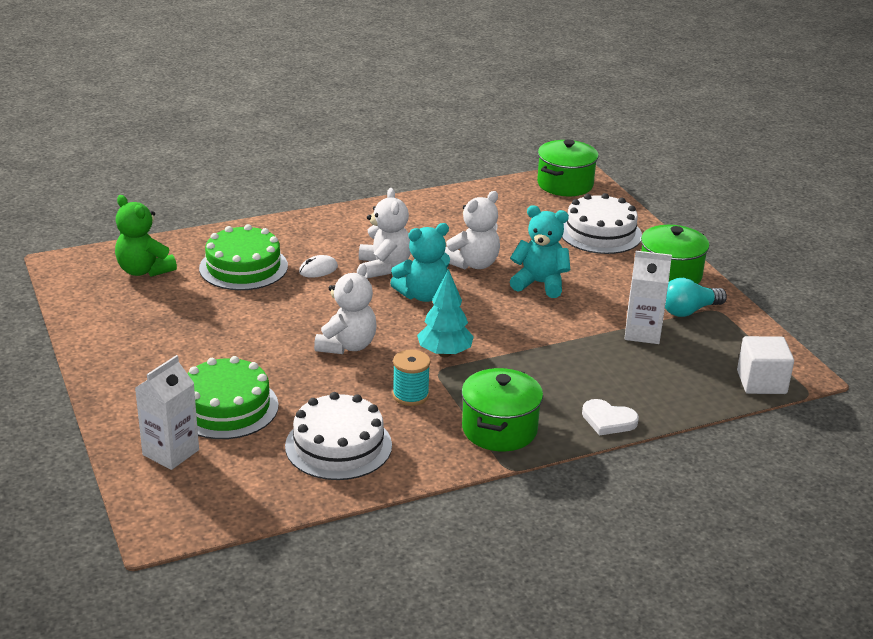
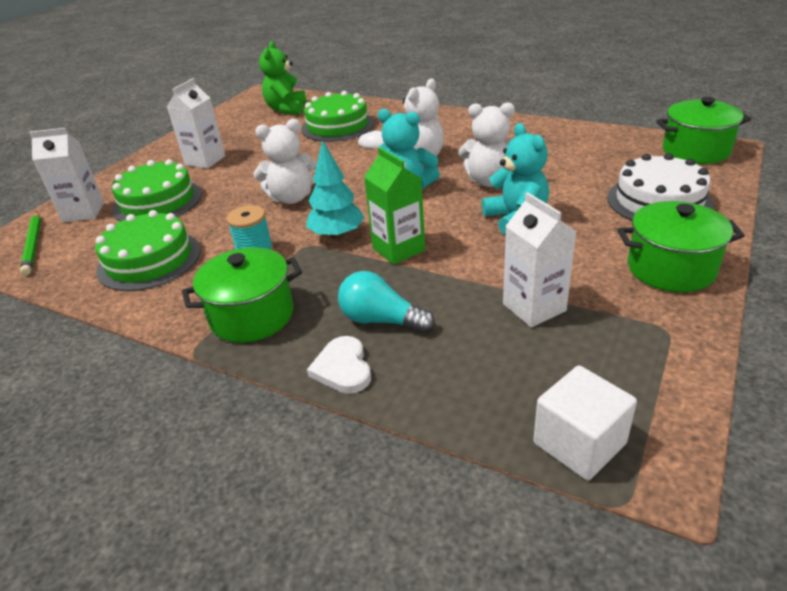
camera: 55 degrees right, 5 degrees up
(180, 354) = (205, 160): none -> white carton
(195, 498) = (33, 245): none -> green pencil
(338, 445) = (149, 260): white cake -> green cake
(506, 341) = (398, 249): none -> green carton
(689, 311) = (628, 313): turquoise light bulb -> turquoise light bulb (381, 320)

